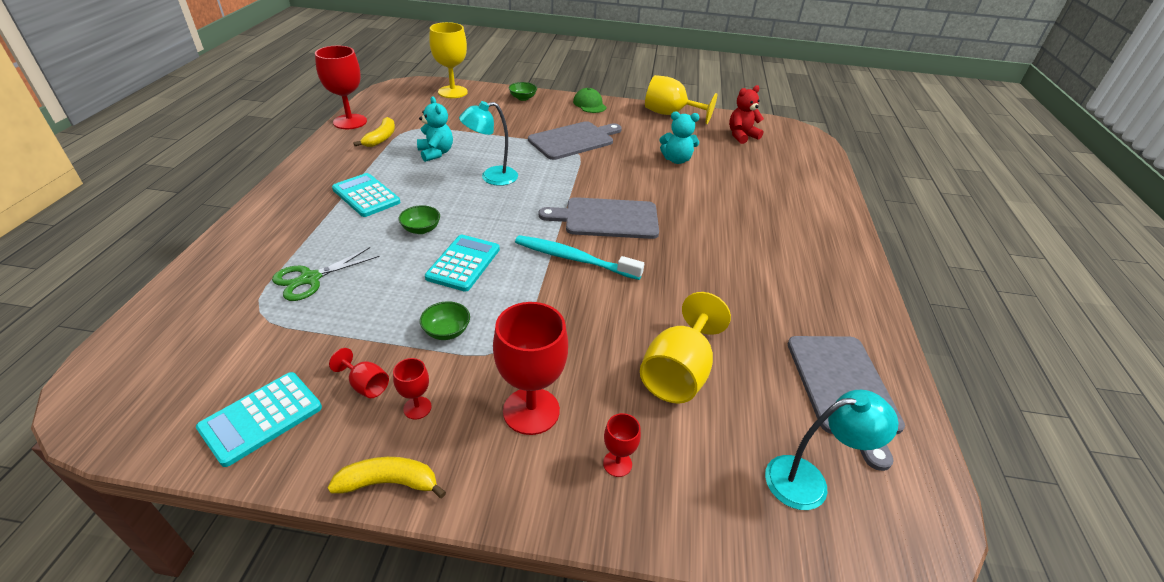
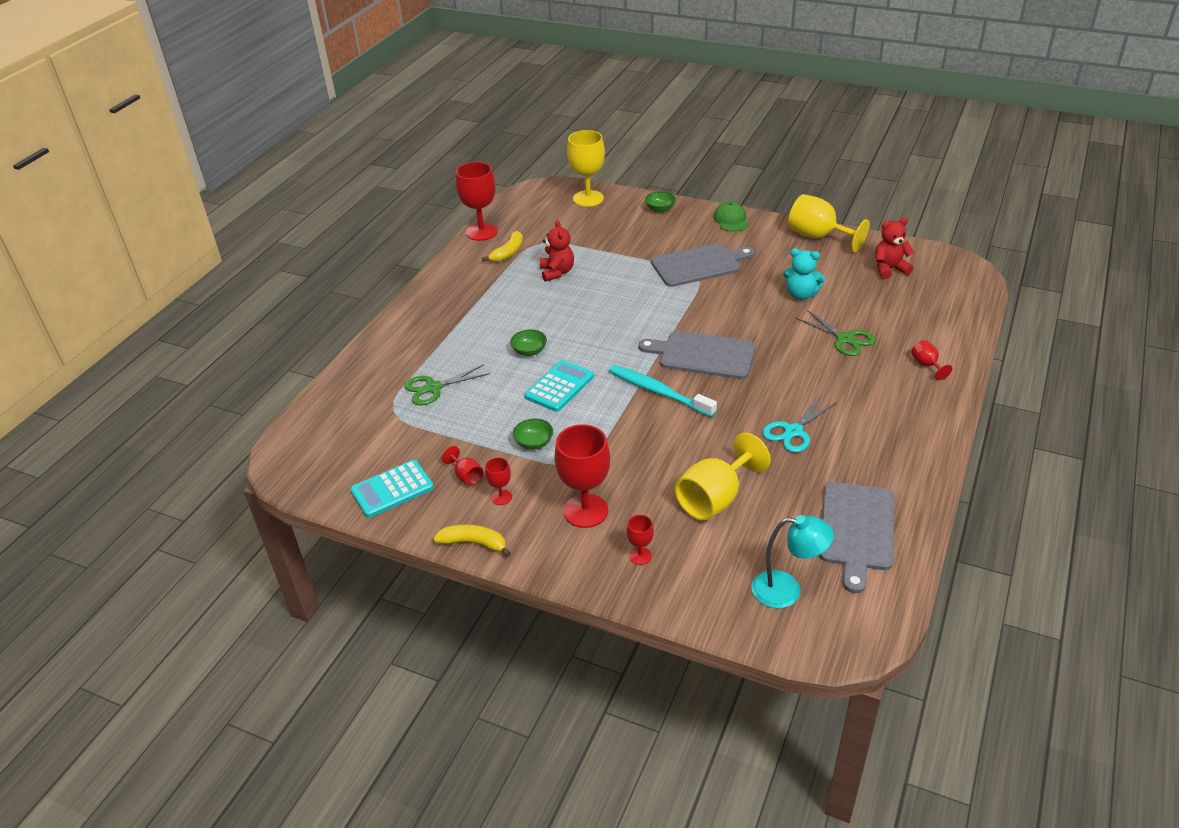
camera: 20 degrees right, 0 degrees up
(366, 196) = (486, 314): turquoise calculator -> none
(436, 153) = (557, 272): turquoise teddy bear -> red teddy bear
(491, 177) = (604, 302): turquoise lamp -> none
(727, 286) = (793, 431): none -> turquoise scissors
(733, 194) = (845, 339): none -> green scissors
(816, 212) = (927, 365): none -> red goblet

